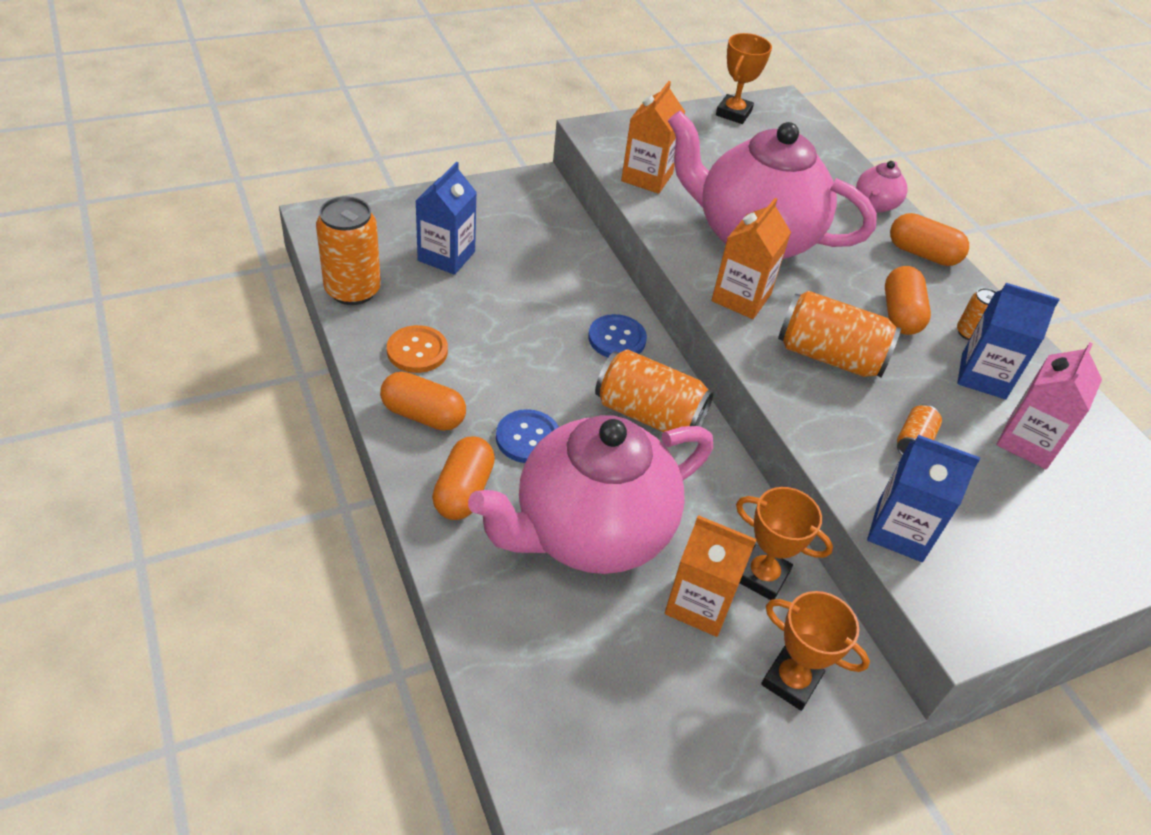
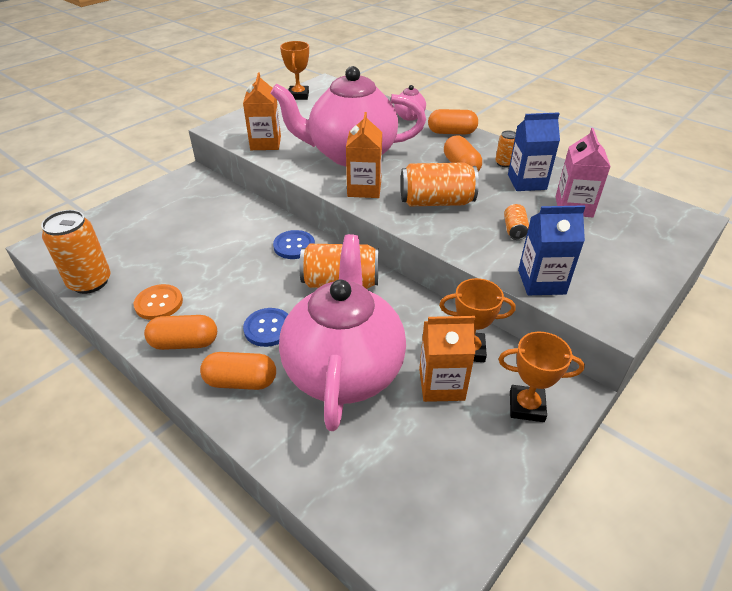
camera: 20 degrees left, 5 degrees down
(446, 256) = (150, 237): blue carton -> none
(463, 491) = (241, 381): orange capsule -> orange capsule turned 75 degrees counterclockwise
(590, 531) = (344, 370): pink teapot -> pink teapot turned 150 degrees clockwise

